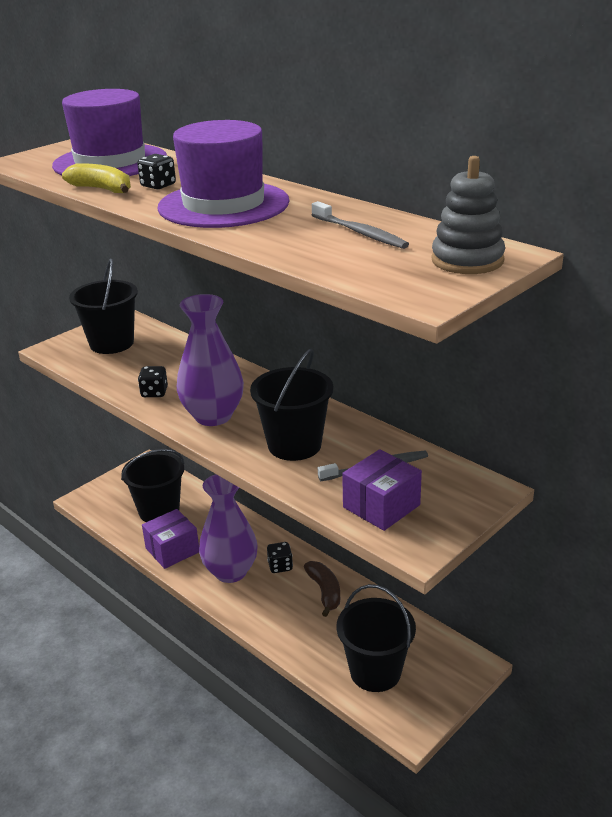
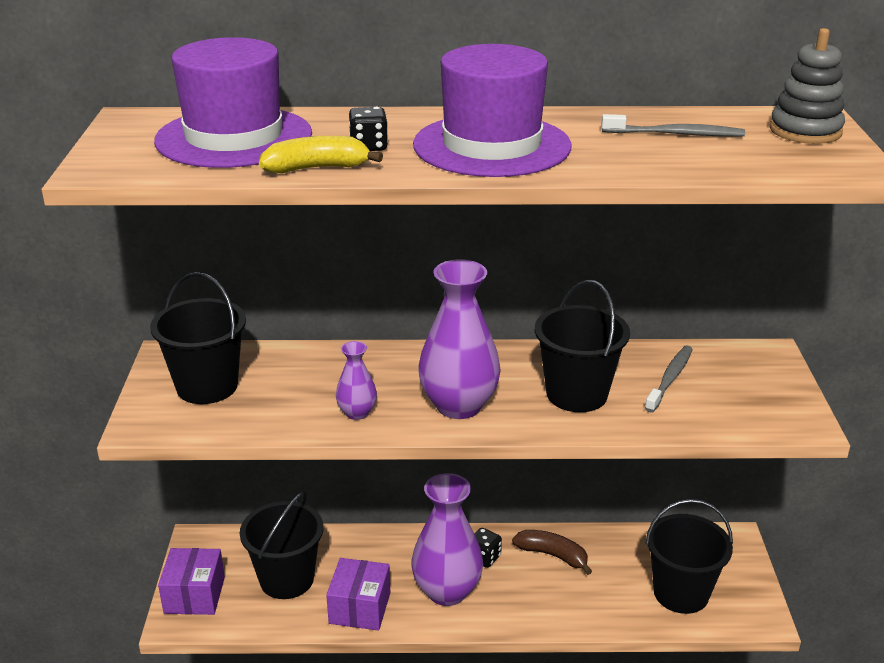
camera: 45 degrees left, 0 degrees up
(154, 392) = (357, 413): black dice -> purple vase
(381, 506) = (727, 407): purple box -> purple box (194, 595)

